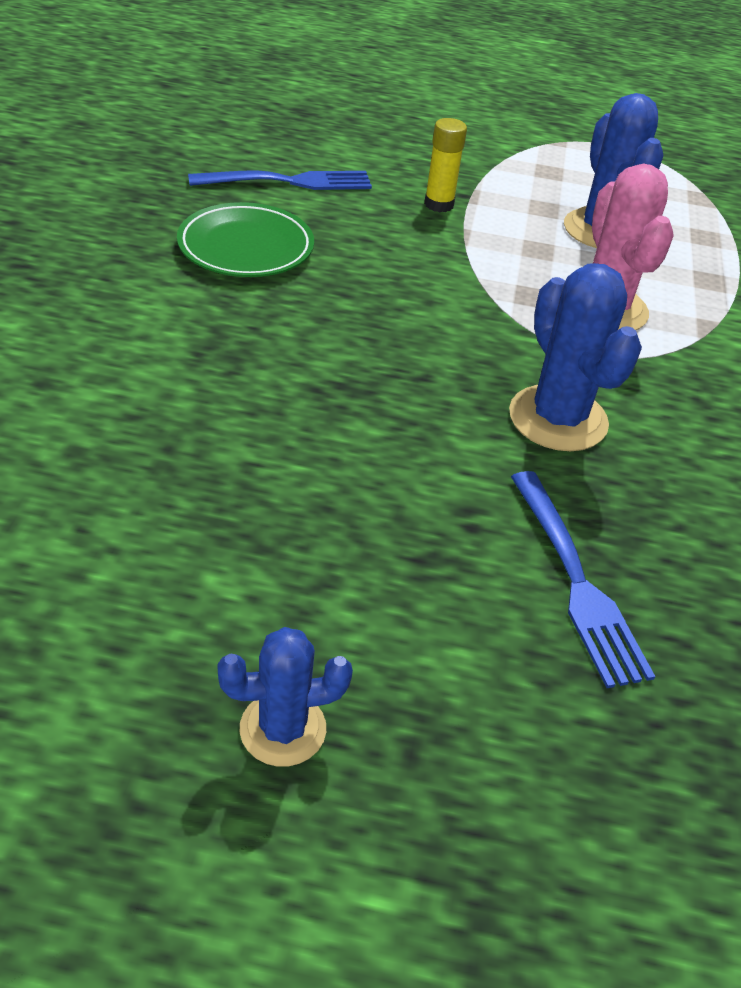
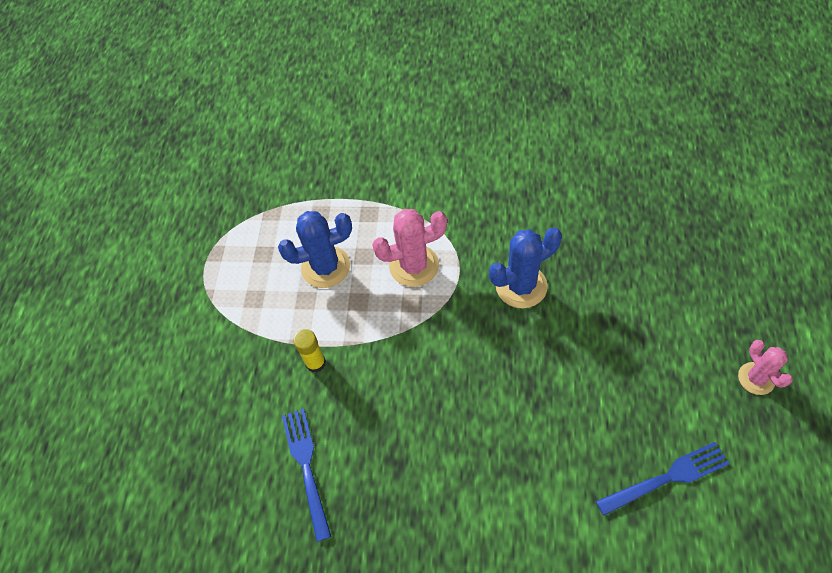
camera: 85 degrees left, 15 degrees up
(246, 247) = (402, 476): green plate -> none
(283, 729) = (756, 378): blue cactus -> pink cactus
(576, 581) = (631, 276): blue fork -> blue fork (666, 478)

